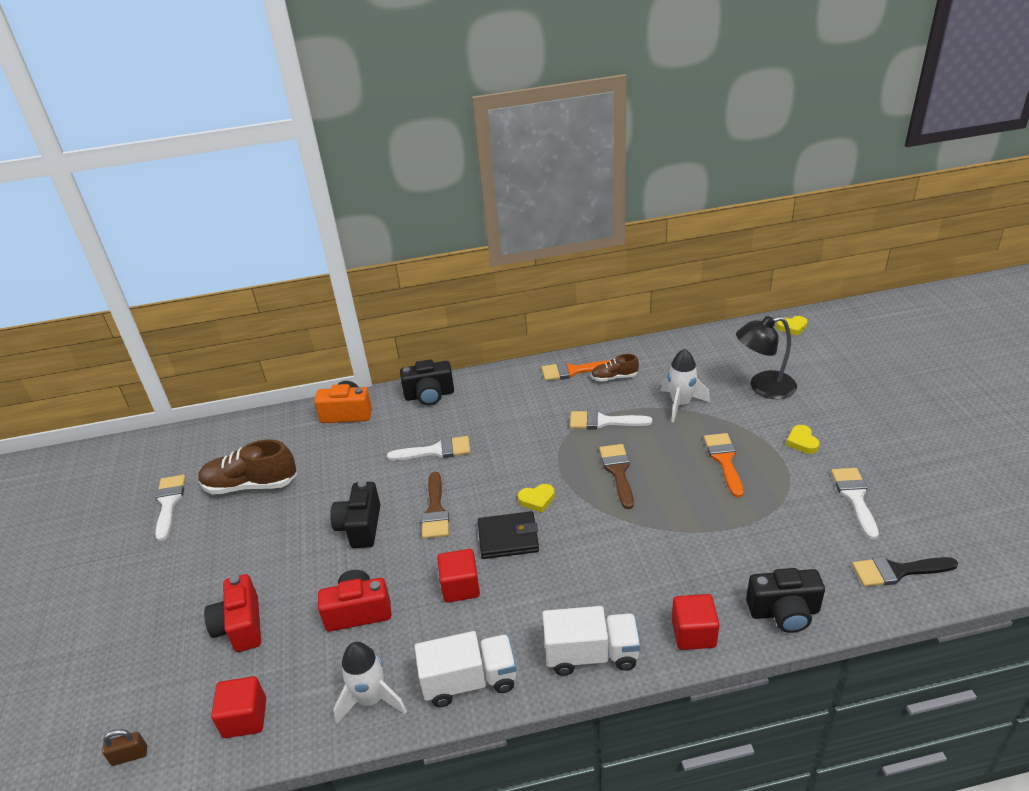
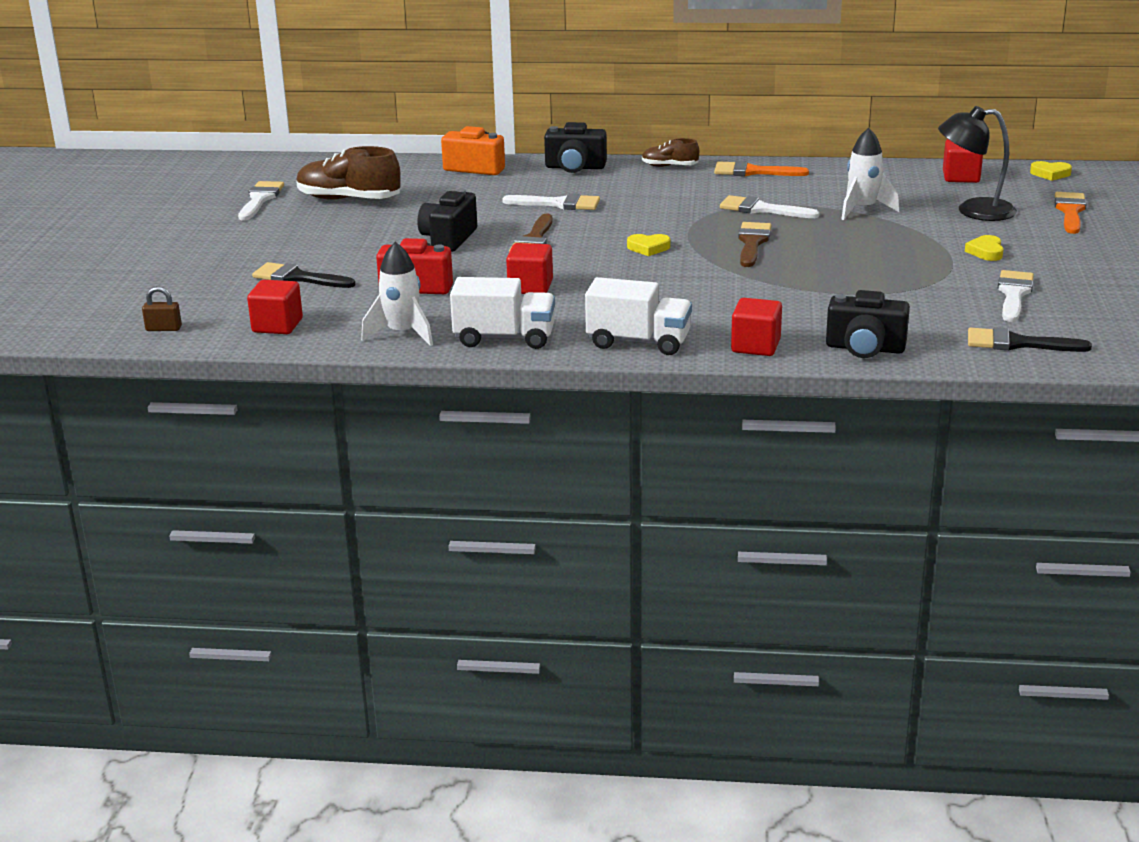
camera: 15 degrees right, 10 degrees down
(241, 626) = (297, 278): red camera -> black brush
(508, 538) = (600, 266): black wallet -> none
(614, 377) = (798, 182): brown shoe -> brown shoe (669, 166)
(724, 460) = (881, 251): orange brush -> orange brush (1070, 211)
(731, 345) = (961, 177): none -> red cube

